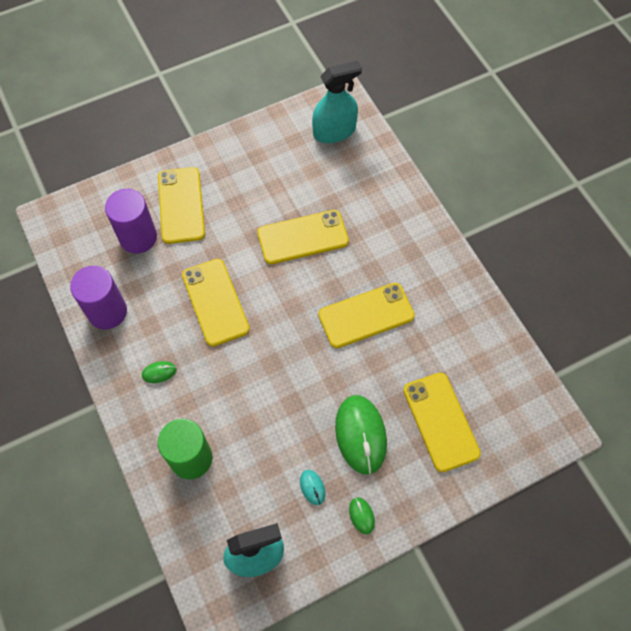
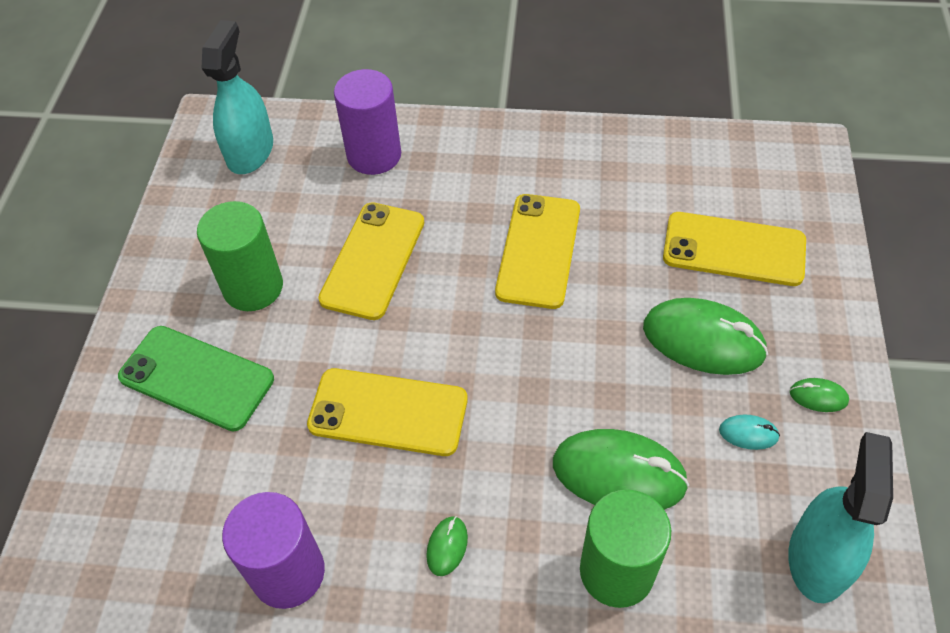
camera: 55 degrees left, 10 degrees down
(138, 237) = (198, 462): purple cylinder -> purple cylinder (374, 155)
(181, 205) = (196, 378): yellow phone -> green phone
(246, 432) = (619, 474): none -> green mouse
(248, 193) = (253, 287): none -> green cylinder

